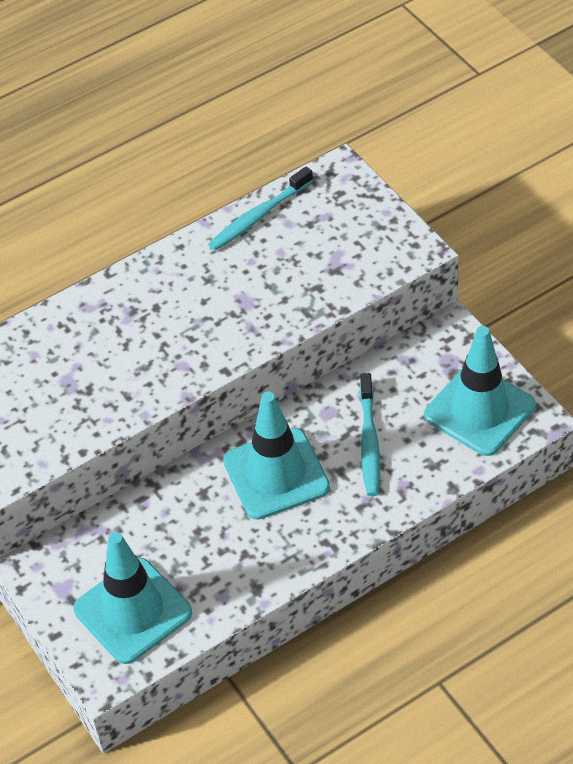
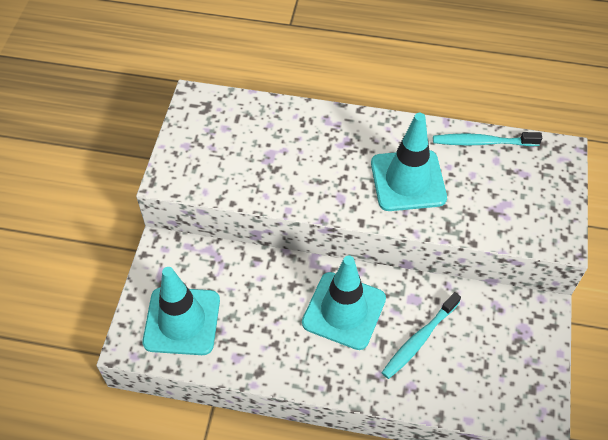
camera: 40 degrees right, 5 degrees up
(479, 410) = (510, 381): turquoise traffic cone -> turquoise traffic cone (408, 181)

